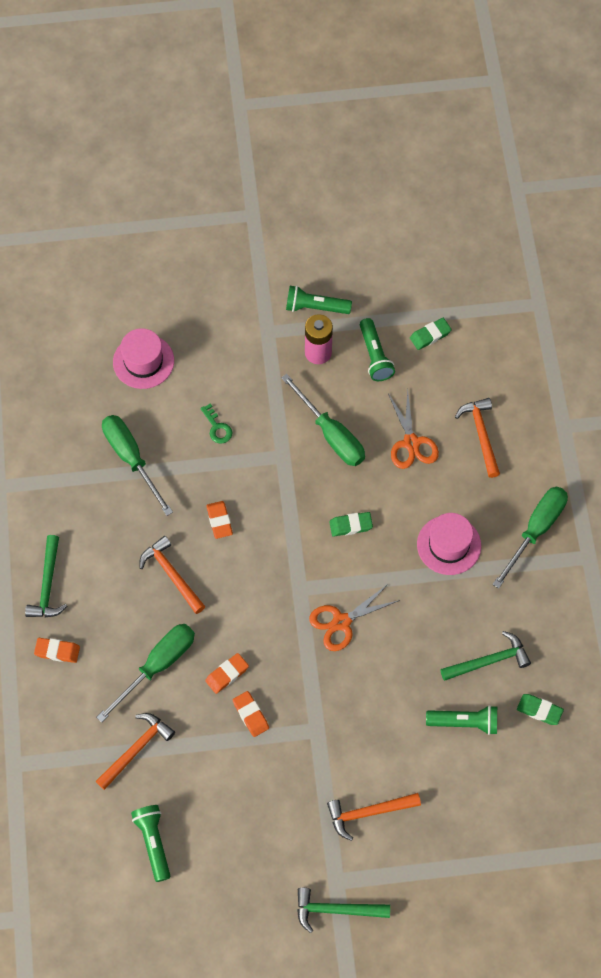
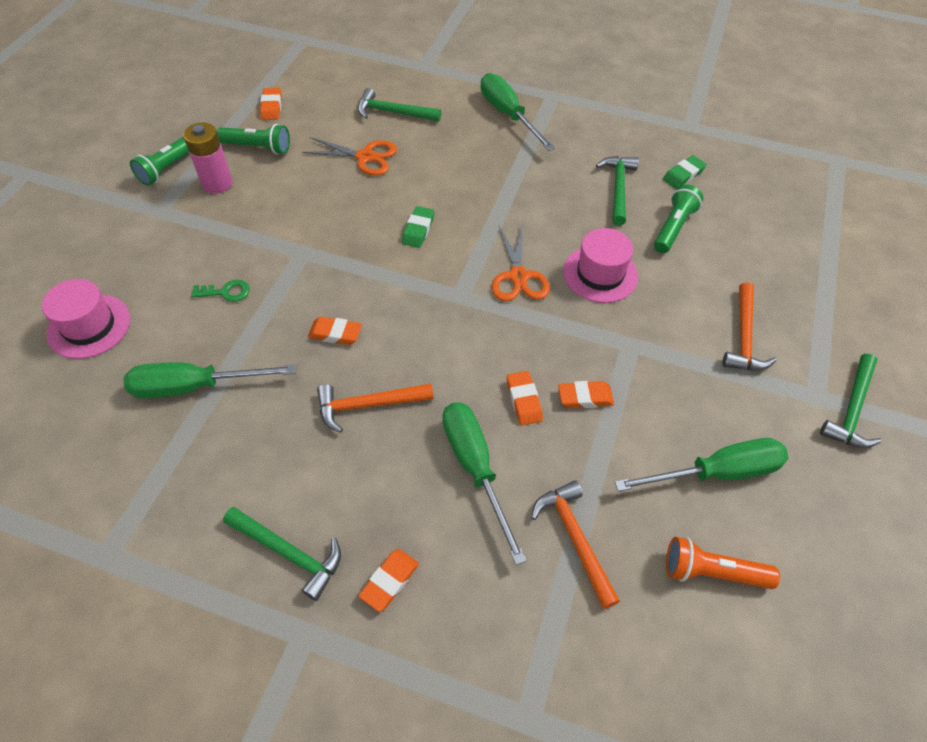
camera: 65 degrees left, 10 degrees down
(153, 843) = (712, 572): green flashlight -> orange flashlight
(331, 434) = (311, 207): green screwdriver -> green screwdriver (717, 472)
(430, 335) = (271, 107): green eraser -> orange eraser
(449, 545) = (486, 171): pink hat -> pink hat (600, 274)
(481, 434) = (393, 112): orange hammer -> green hammer

